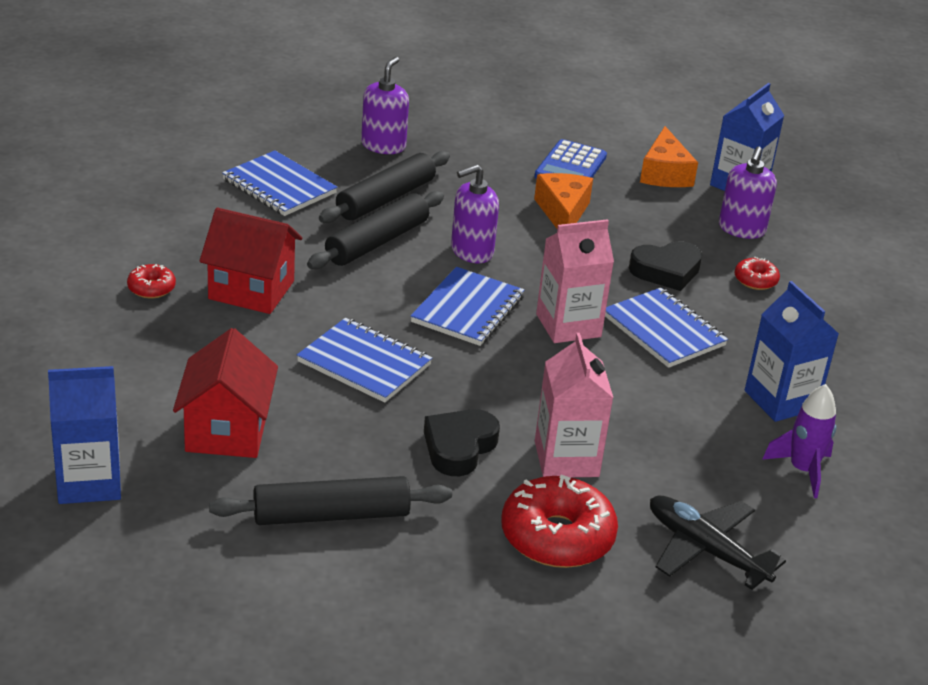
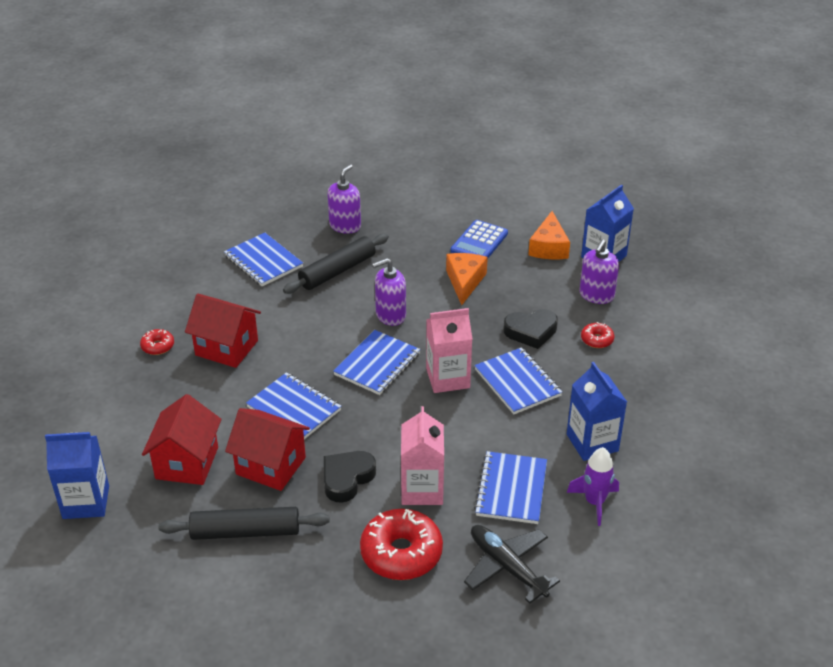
camera: 10 degrees right, 5 degrees up
(348, 433) = (271, 466): none -> red house
(377, 242) = (324, 308): black rolling pin -> none
(687, 457) = (511, 489): none -> blue notebook

